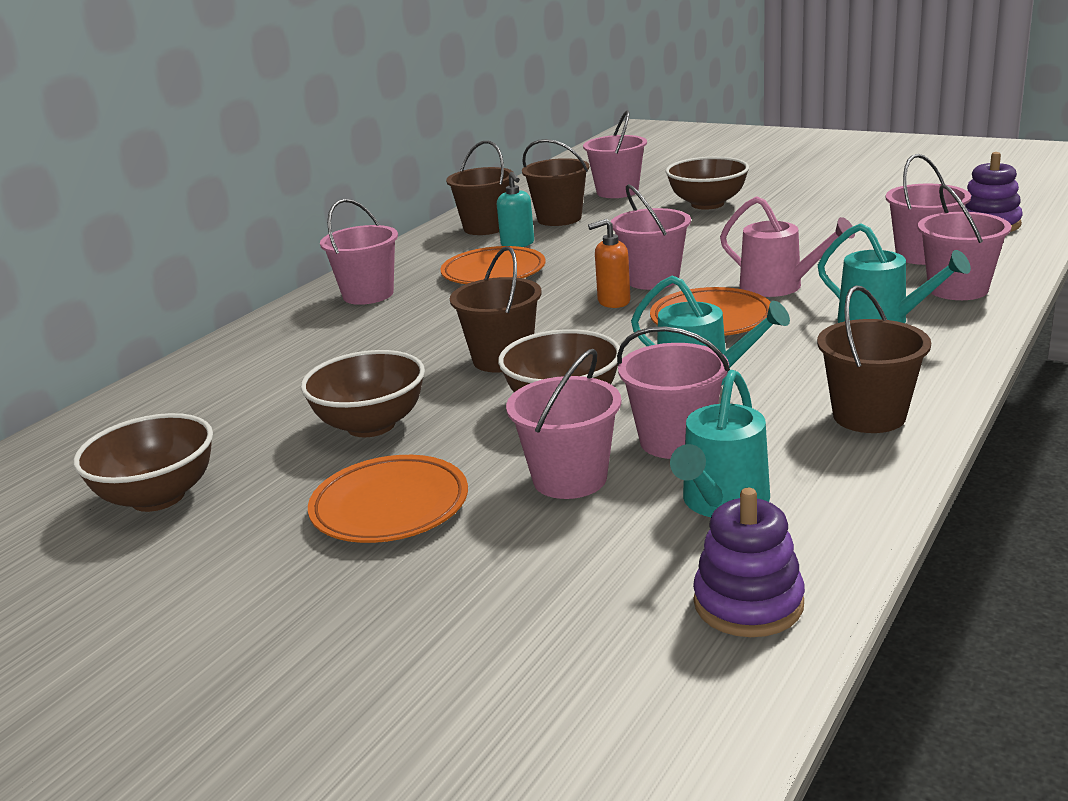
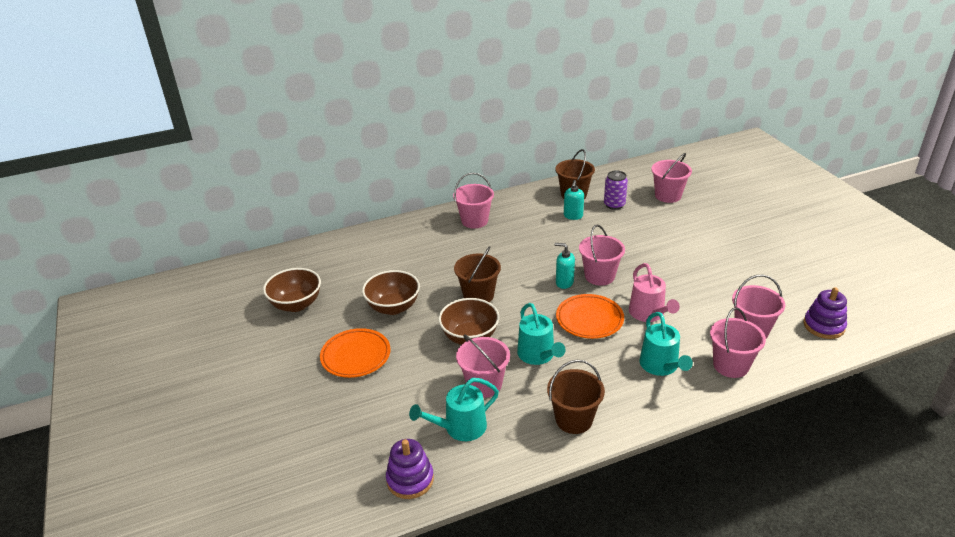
camera: 35 degrees right, 10 degrees up
(493, 272) = (539, 232): orange plate -> none
(559, 218) = (614, 205): brown bucket -> purple can
(570, 479) = (425, 380): pink bucket -> none
(613, 302) = (564, 282): orange soap dispenser -> turquoise soap dispenser
(707, 204) = (699, 229): brown bowl -> none

